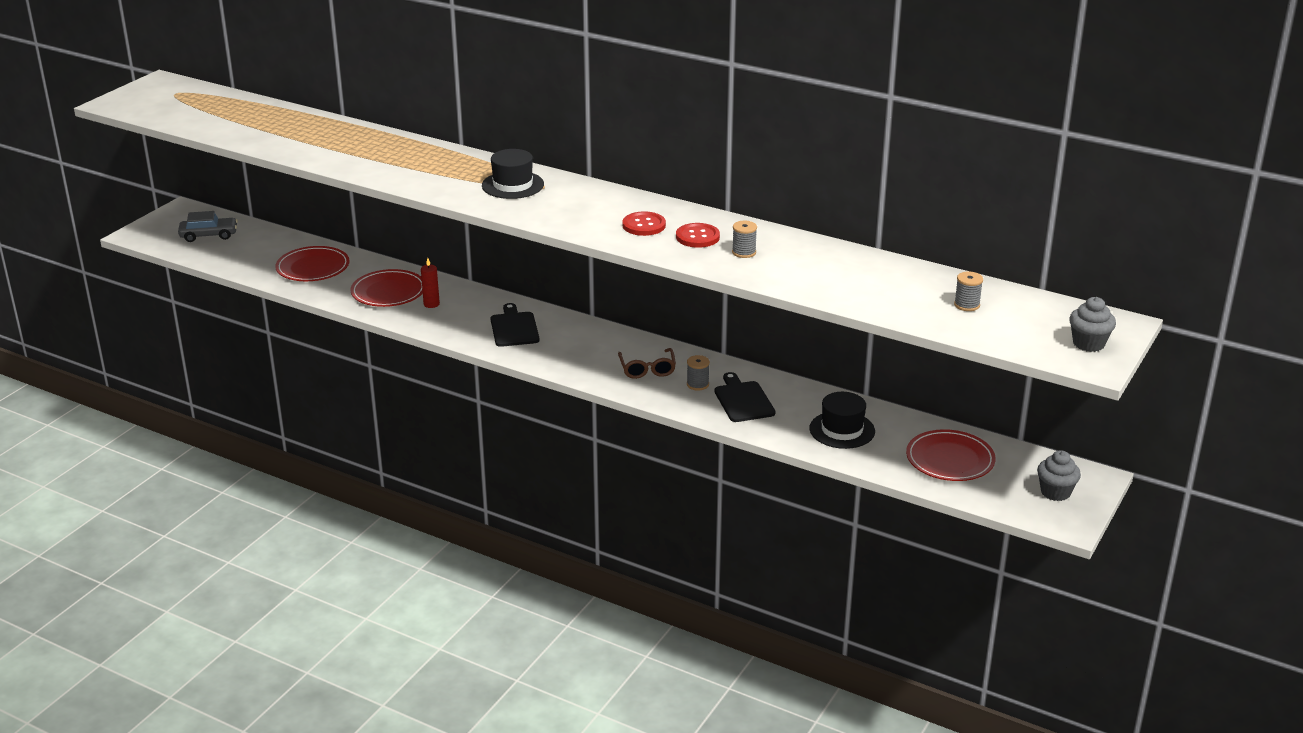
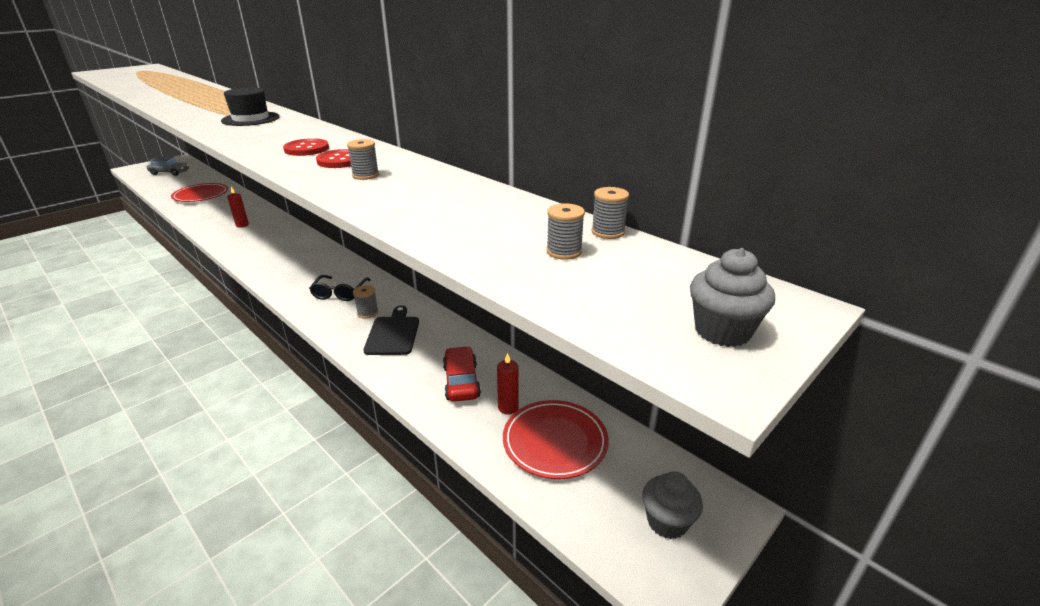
camera: 15 degrees right, 0 degrees up
(388, 292) = (226, 214): red plate -> none
(514, 328) = (277, 248): black cutting board -> none
(647, 369) = (340, 293): brown glasses -> black glasses
(842, 430) = (461, 381): black hat -> red car
(896, 443) = (508, 407): none -> red candle
(985, 285) = (608, 232): none -> grey spool

